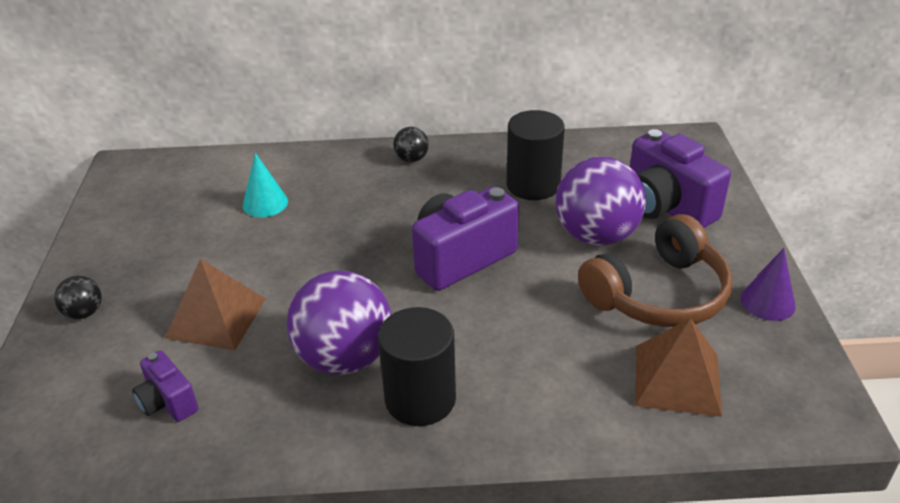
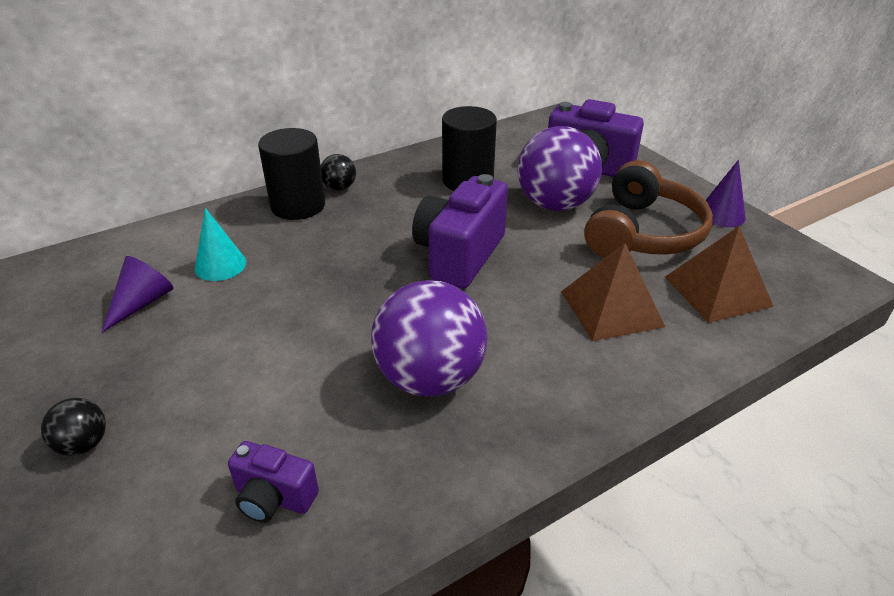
camera: 30 degrees left, 0 degrees up
(190, 217) = (142, 303): none -> purple cone
(216, 318) = (258, 390): brown pyramid -> brown pyramid (611, 308)
(420, 399) = (534, 386): black cylinder -> black cylinder (298, 205)

